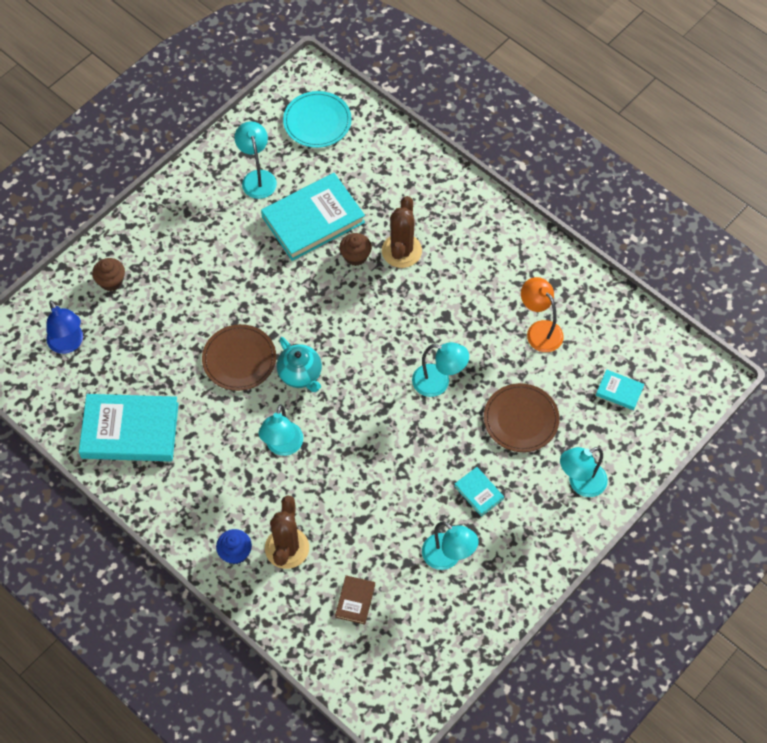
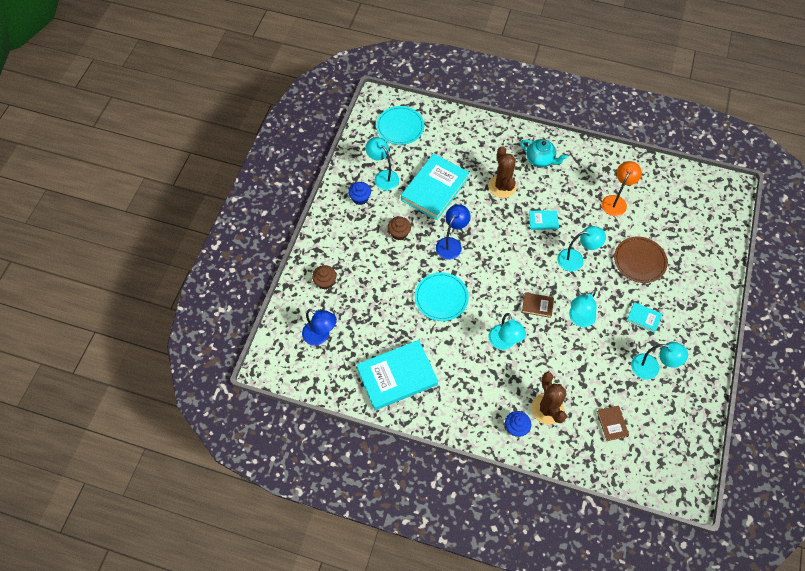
camera: 25 degrees left, 0 degrees up
(213, 194) = (360, 198): none -> blue cupcake
(239, 359) = (441, 297): brown plate -> turquoise plate
(292, 298) = (451, 244): none -> blue lamp
(300, 374) = (487, 291): turquoise teapot -> turquoise teapot (540, 160)
(352, 419) = (537, 306): none -> brown book
(355, 256) = (475, 201): brown cupcake -> brown cupcake (399, 233)
(539, 330) = (616, 201): orange lamp -> orange lamp turned 90 degrees clockwise
(580, 483) = (700, 285): turquoise lamp -> turquoise lamp (579, 319)
(619, 391) = (686, 218): turquoise book -> turquoise book (543, 221)

